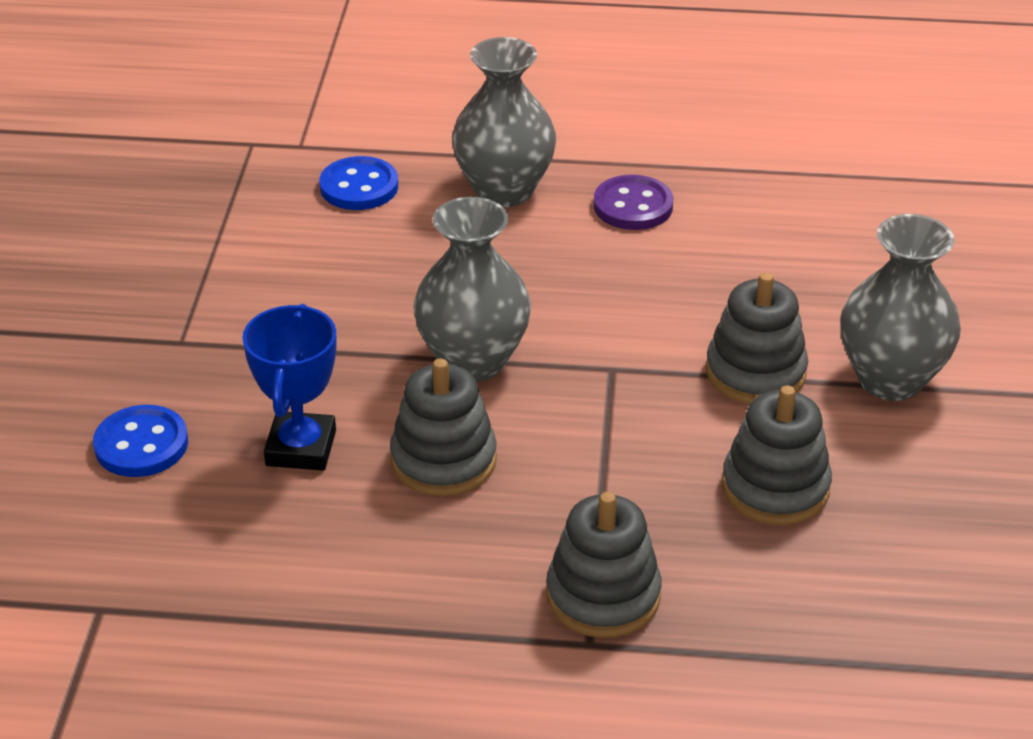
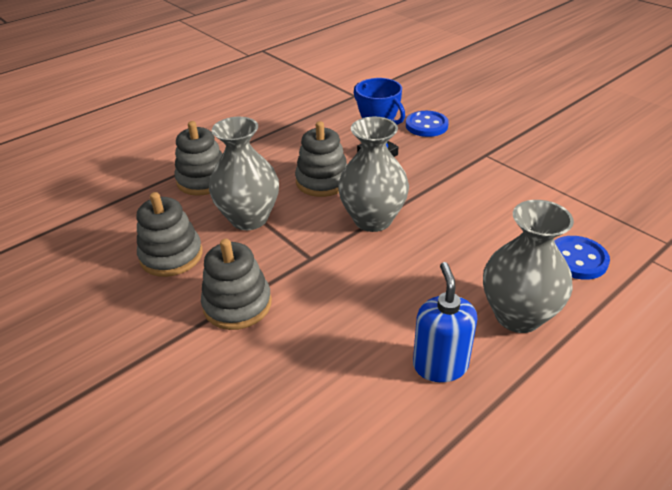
camera: 135 degrees right, 0 degrees up
(633, 206) = (440, 365): purple button -> blue soap dispenser
(890, 379) = (156, 354): grey vase -> grey vase (249, 218)

